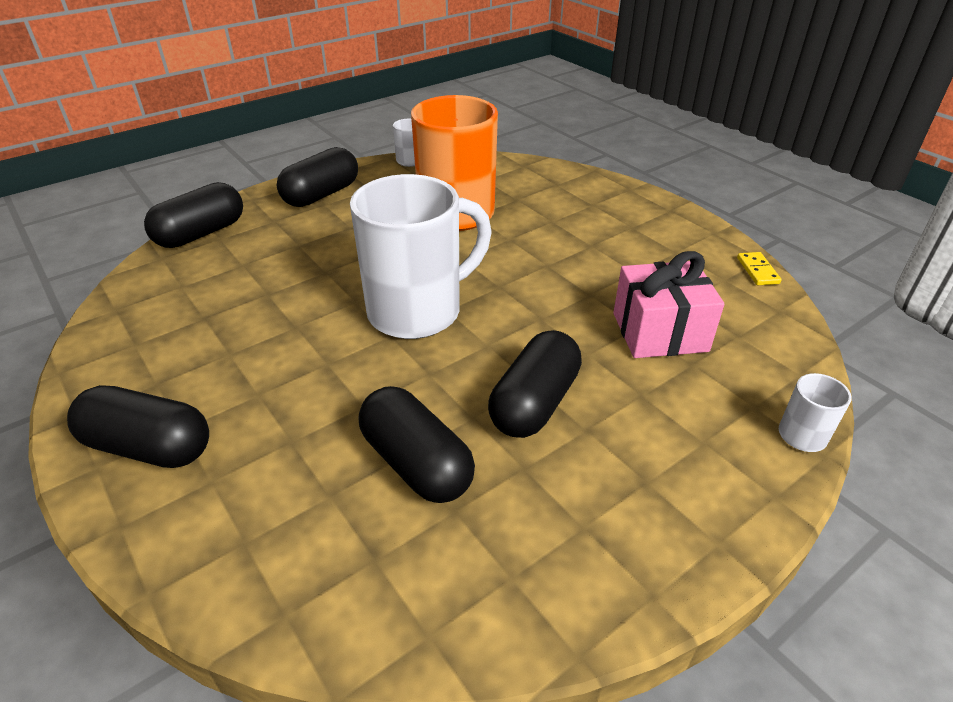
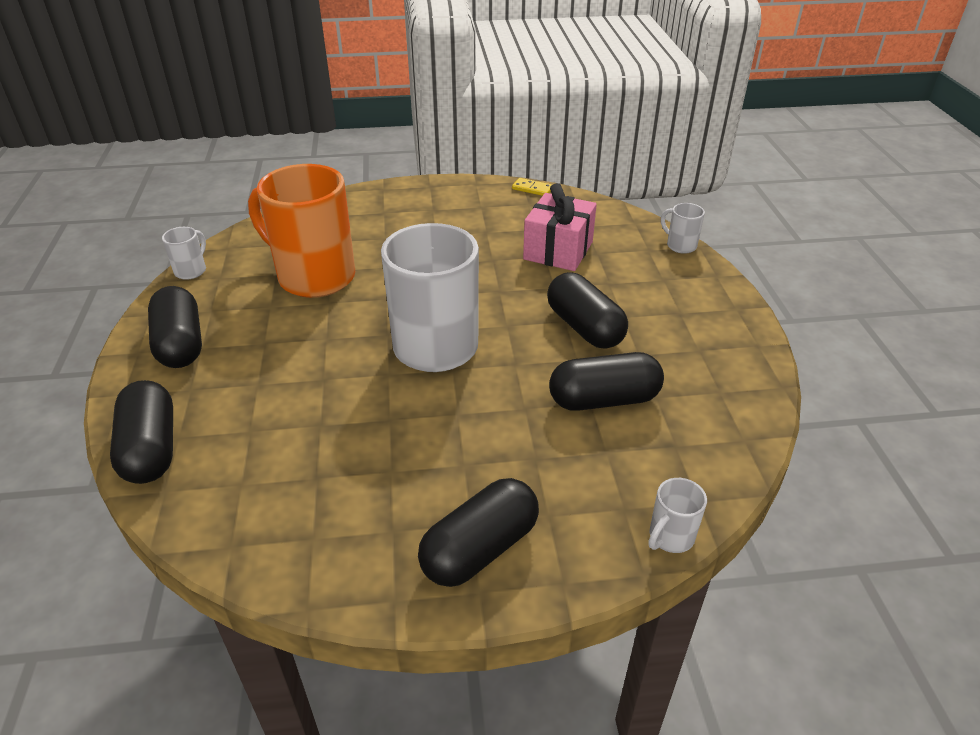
camera: 60 degrees left, 0 degrees up
(212, 602) = (670, 537): none -> white mug

